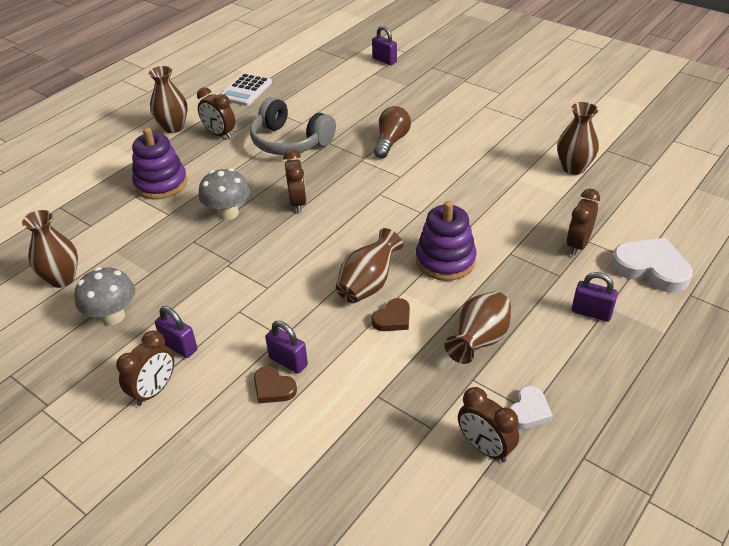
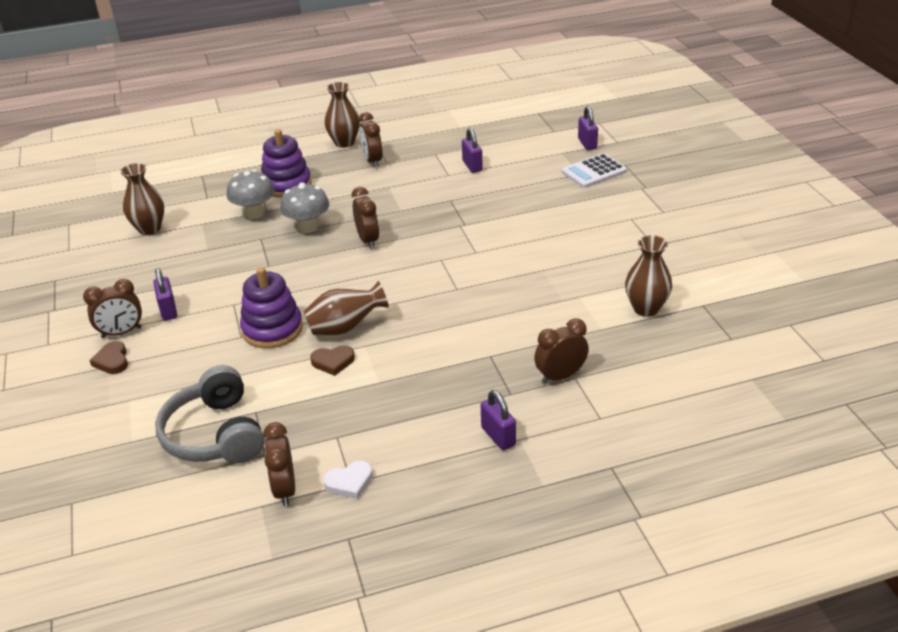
camera: 35 degrees right, 5 degrees down
(113, 316) = (151, 269): grey mushroom -> grey mushroom (254, 213)
(245, 90) = (434, 131): white calculator -> white calculator (594, 172)
(273, 388) = (194, 369): brown heart -> brown heart (112, 361)
(288, 361) = (224, 356): purple padlock -> purple padlock (472, 166)
(290, 142) = (419, 187): grey headphones -> grey headphones (215, 434)
(298, 203) = (368, 240): brown clock -> brown clock turned 45 degrees counterclockwise
(391, 141) = (504, 219): brown light bulb -> none
(445, 260) = (428, 337): purple stacking toy -> purple stacking toy (272, 329)
(479, 341) = (377, 411): brown vase -> none
(651, 268) = (603, 427): white heart -> none

